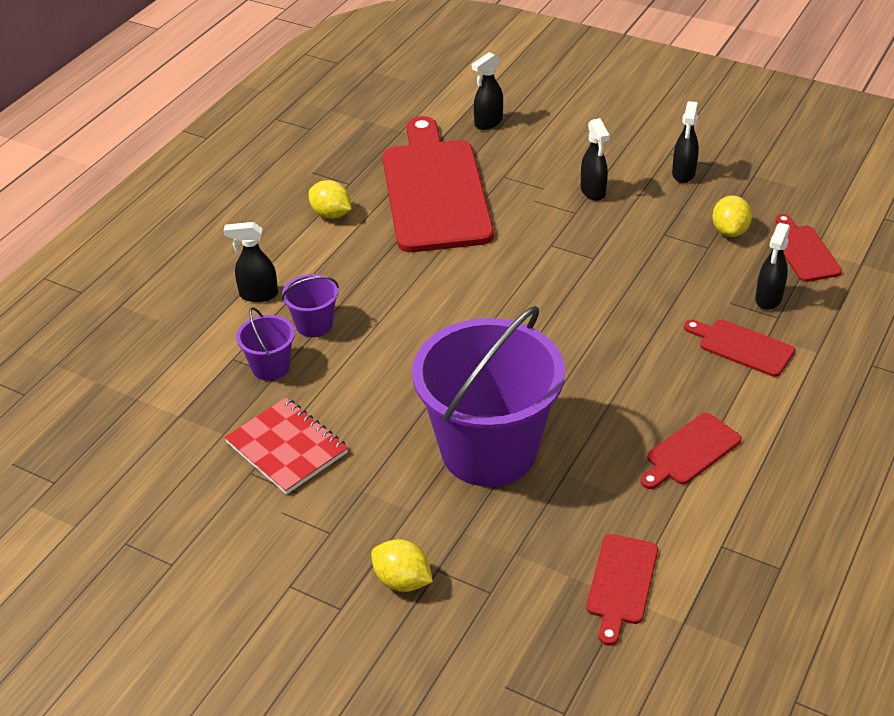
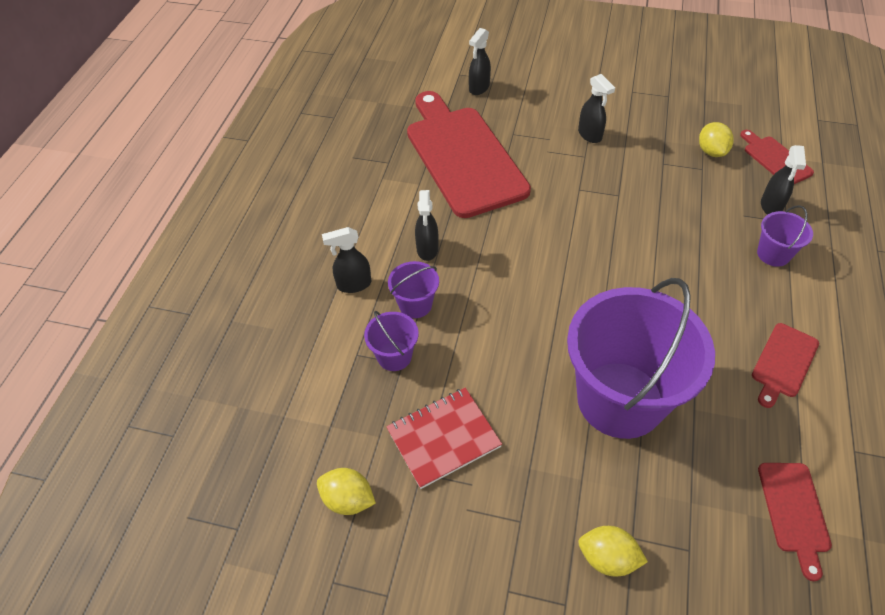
camera: 15 degrees left, 10 degrees up
(287, 448) = (443, 438): red notebook -> red notebook turned 60 degrees counterclockwise
(331, 214) = (385, 194): yellow lemon -> yellow lemon (348, 499)
(683, 174) = (652, 108): black spray bottle -> black spray bottle (427, 249)
(742, 347) = (773, 254): red cutting board -> purple bucket

